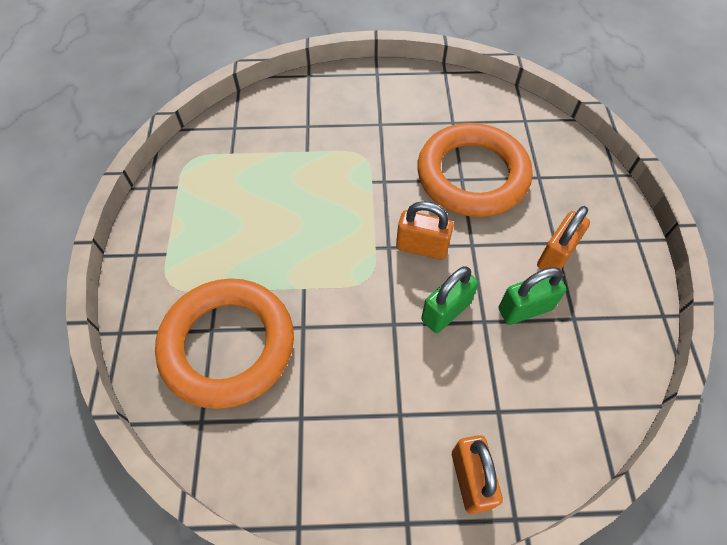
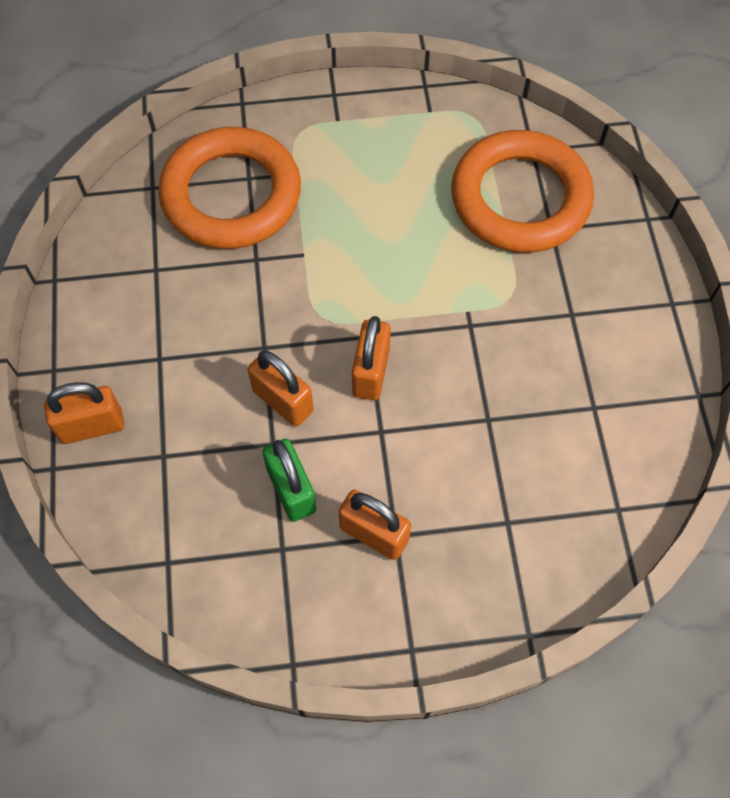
camera: 85 degrees right, 5 degrees up
(446, 311) = (283, 401): green padlock -> orange padlock
(472, 175) = (496, 432): orange ring -> orange ring (520, 198)

